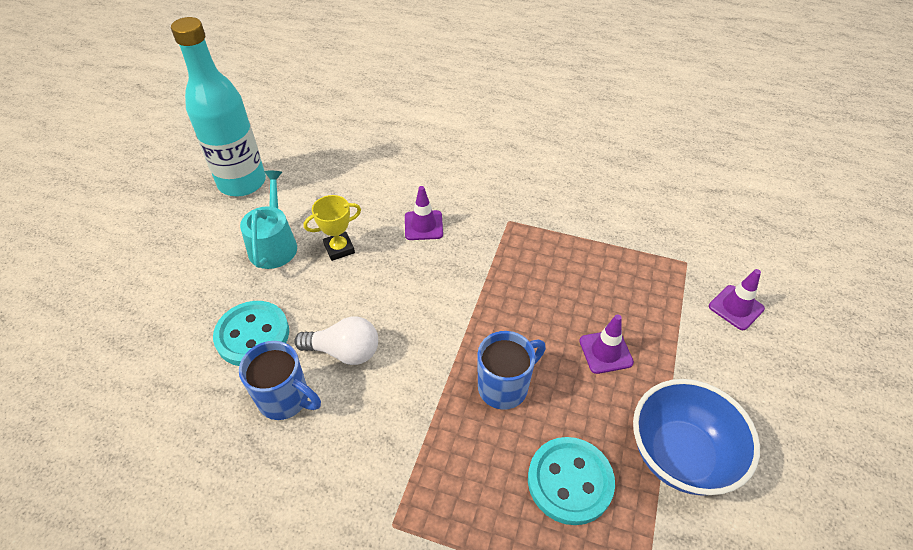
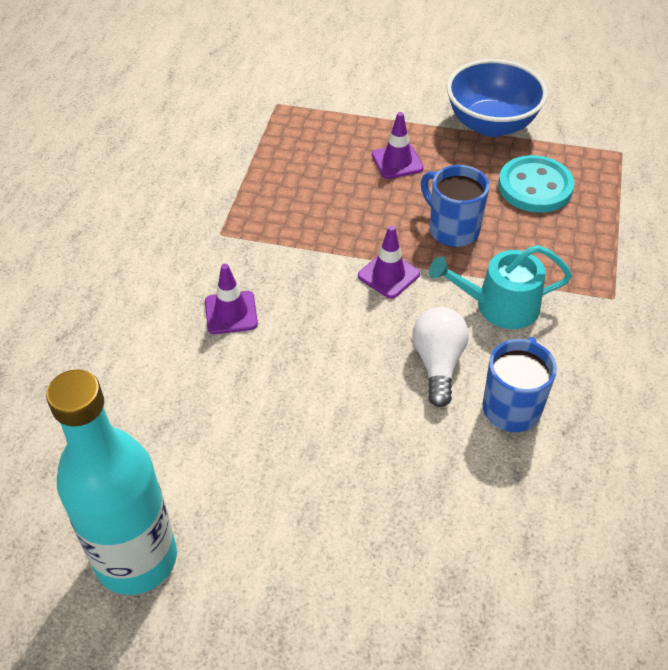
camera: 95 degrees left, 0 degrees up
(252, 335) = (433, 463): turquoise button -> none
(274, 244) = (274, 477): turquoise watering can -> turquoise watering can (500, 306)
(339, 248) = (277, 397): yellow trophy -> none
(736, 307) = (331, 79): purple traffic cone -> purple traffic cone (388, 275)

